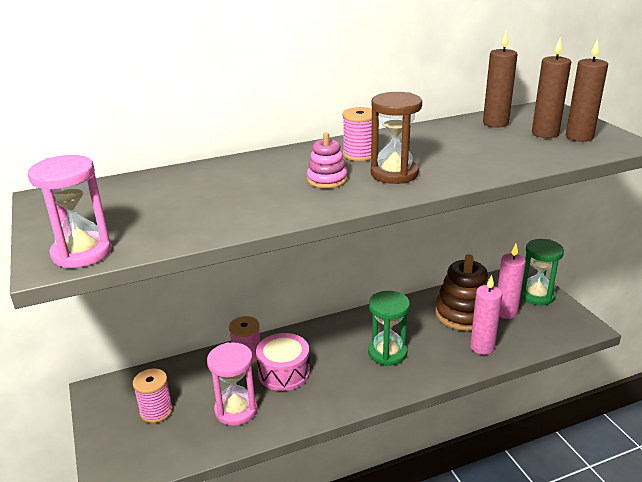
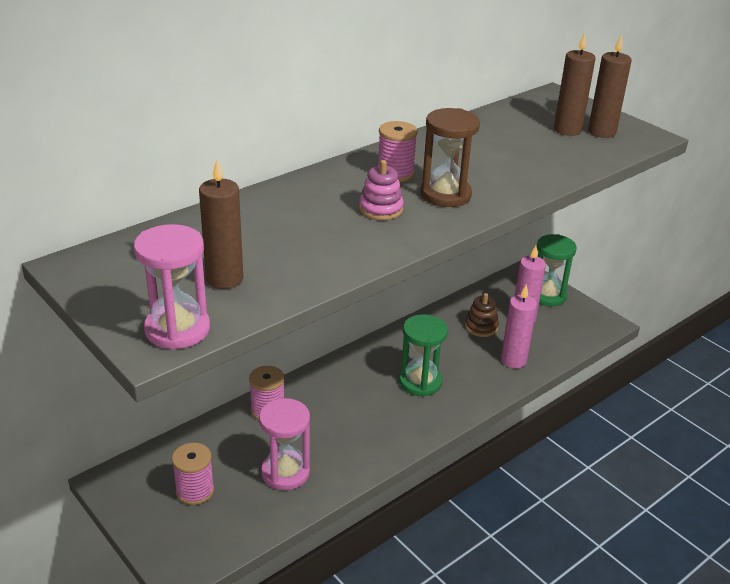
camera: 20 degrees left, 5 degrees up
(284, 372) = (318, 422): pink drum -> none
(463, 314) = (481, 327): brown stacking toy -> brown stacking toy, size x0.54
(495, 123) = (512, 120): brown candle -> brown candle (224, 279)

